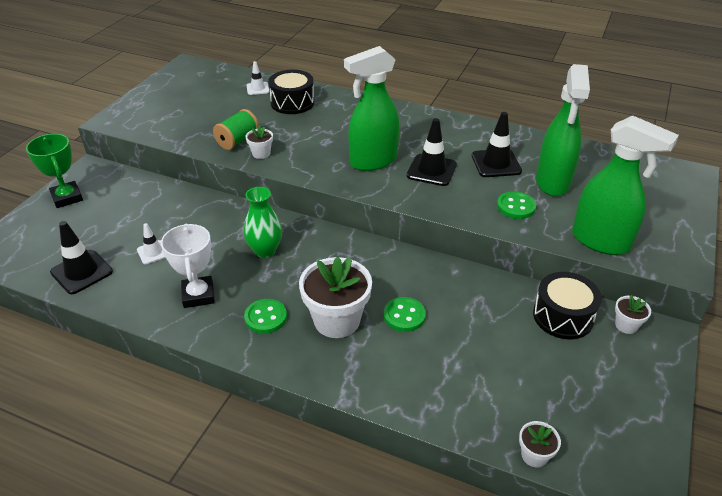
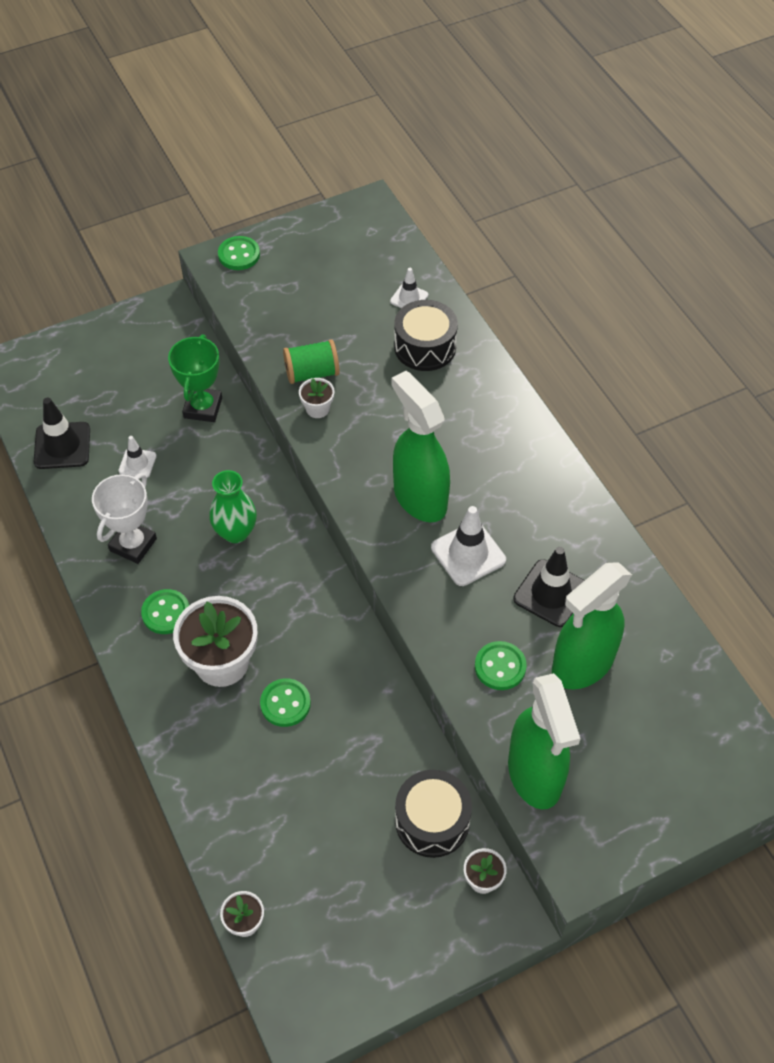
camera: 40 degrees right, 15 degrees up
(67, 198) = (119, 336): green trophy -> green trophy (203, 408)
(125, 112) = (239, 255): none -> green button
(372, 161) = (419, 498): green spray bottle -> green spray bottle turned 45 degrees clockwise
(431, 170) = (468, 554): black traffic cone -> white traffic cone

